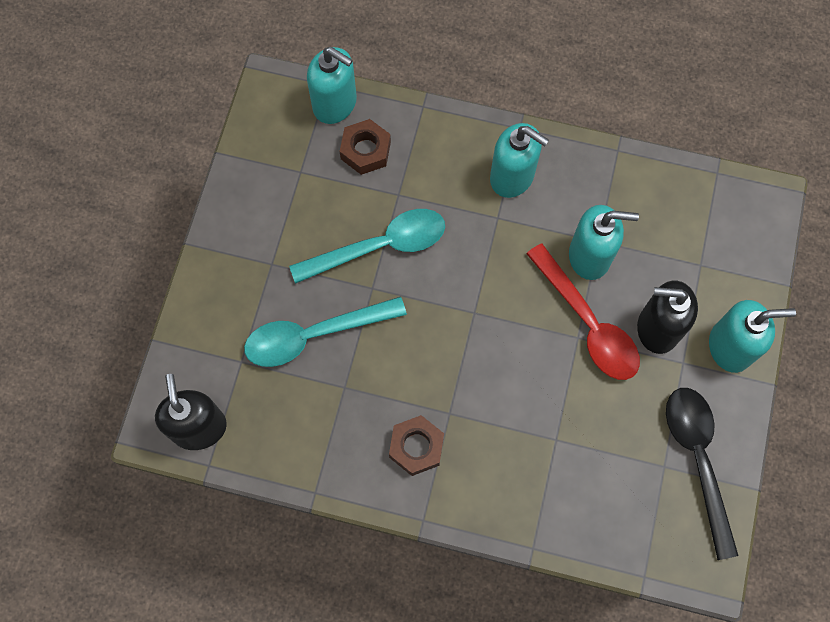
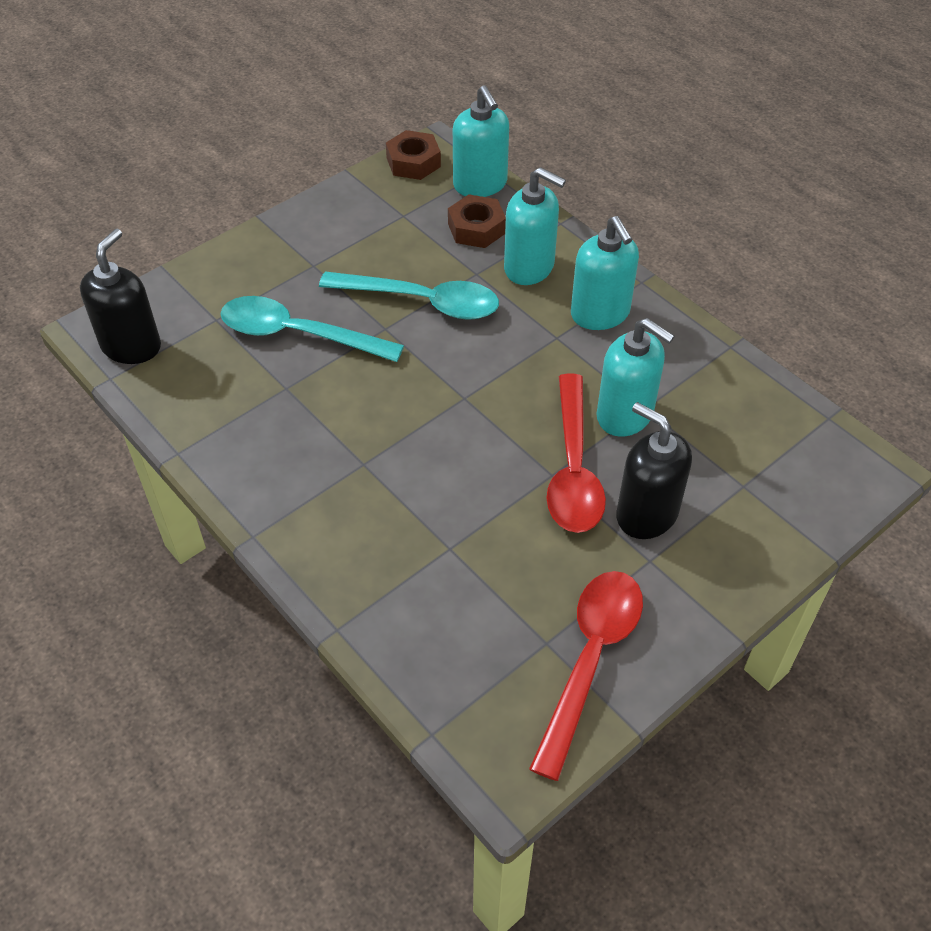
camera: 35 degrees right, 20 degrees down
(416, 447) = (305, 472): brown nut -> brown nut (413, 162)
(697, 460) = (590, 660): black spoon -> red spoon
(730, 347) = (717, 577): turquoise soap dispenser -> turquoise soap dispenser (529, 267)

